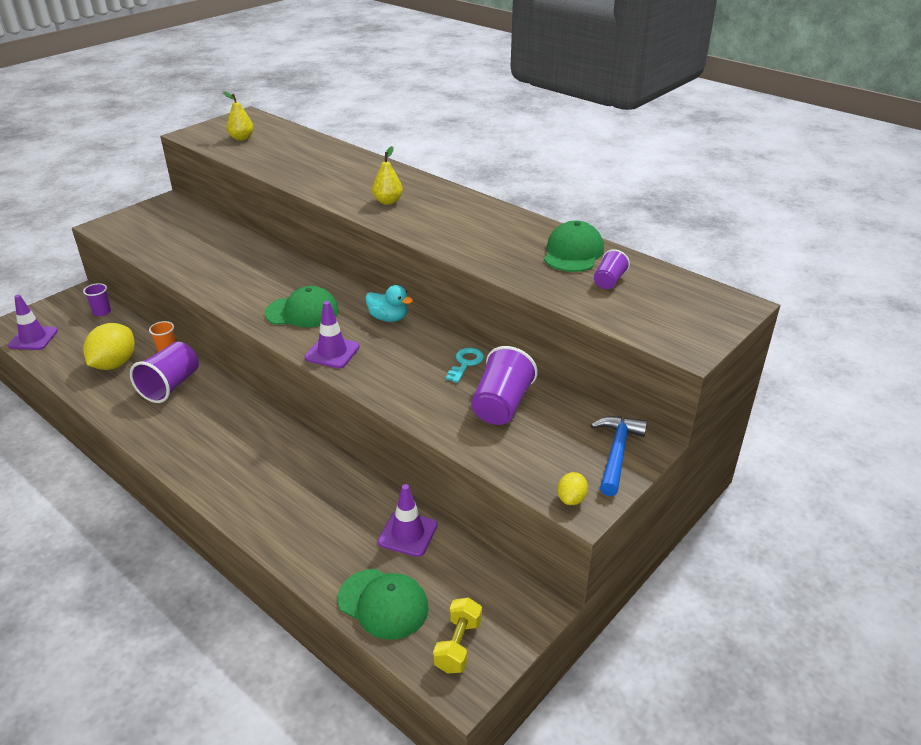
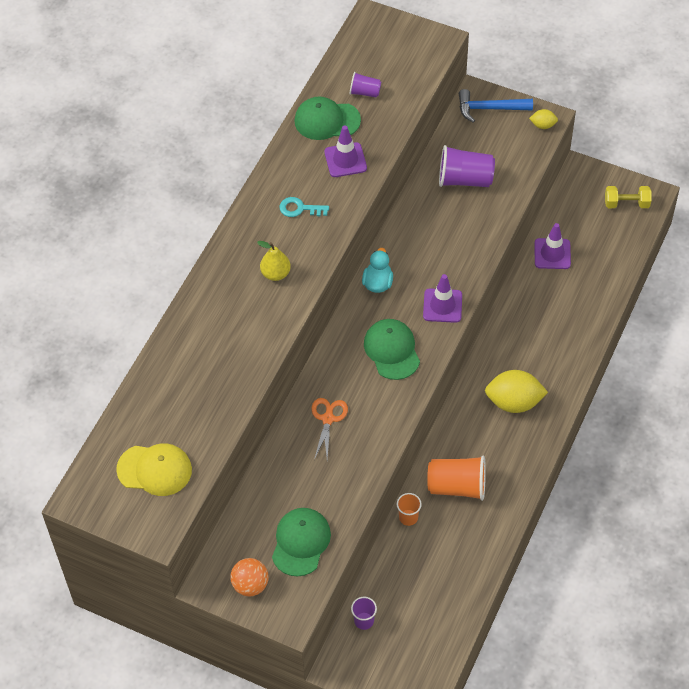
camera: 105 degrees left, 20 degrees up
(33, 338) = (432, 658): purple traffic cone -> purple traffic cone (345, 160)
(114, 364) = (444, 553): yellow lemon -> yellow lemon (514, 402)
(147, 215) = (250, 585): none -> orange ball
(170, 386) = (457, 486): purple cup -> orange cup
(241, 138) = (154, 470): yellow pear -> yellow cap
(258, 267) = (328, 419): none -> orange scissors
(383, 603) = (615, 249): green cap -> green cap (301, 542)
(466, 363) = (422, 213): turquoise key -> turquoise key (299, 208)

